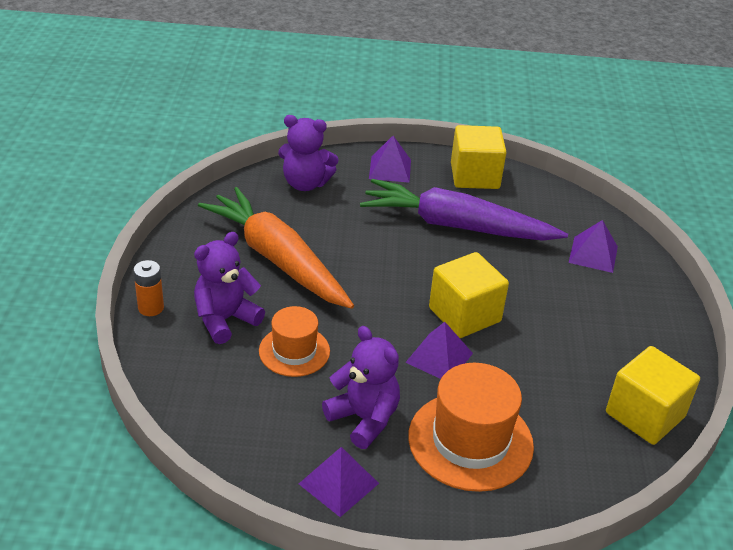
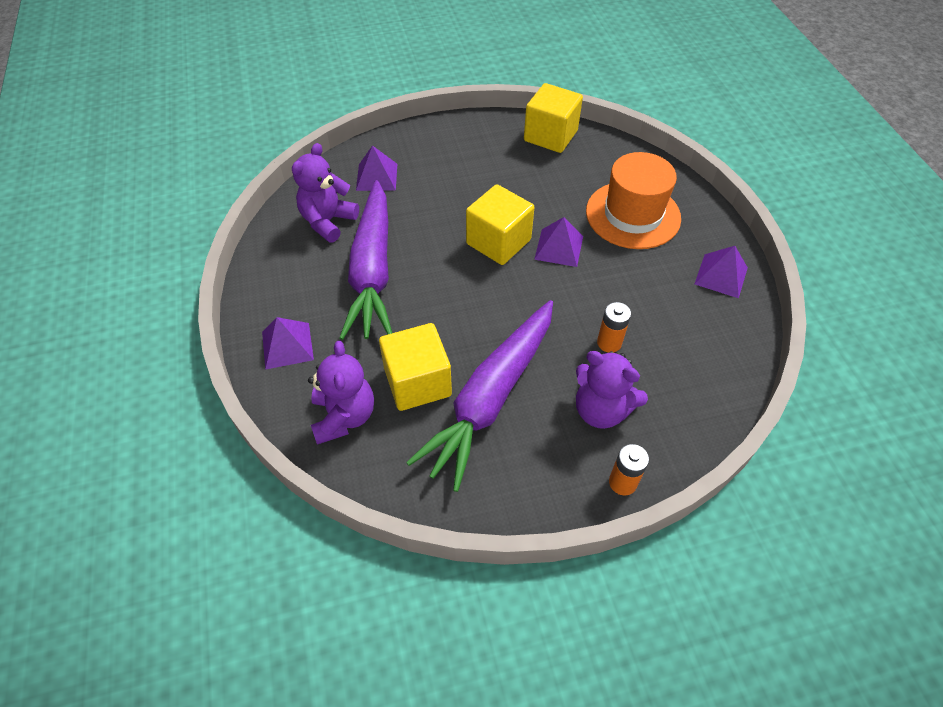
camera: 105 degrees left, 15 degrees up
(278, 259) = (491, 397): orange carrot -> purple carrot
(294, 351) = (609, 343): orange hat -> orange battery
(364, 419) = (652, 277): purple teddy bear -> purple teddy bear (328, 221)
(474, 176) = (278, 272): yellow cube -> yellow cube (417, 382)

